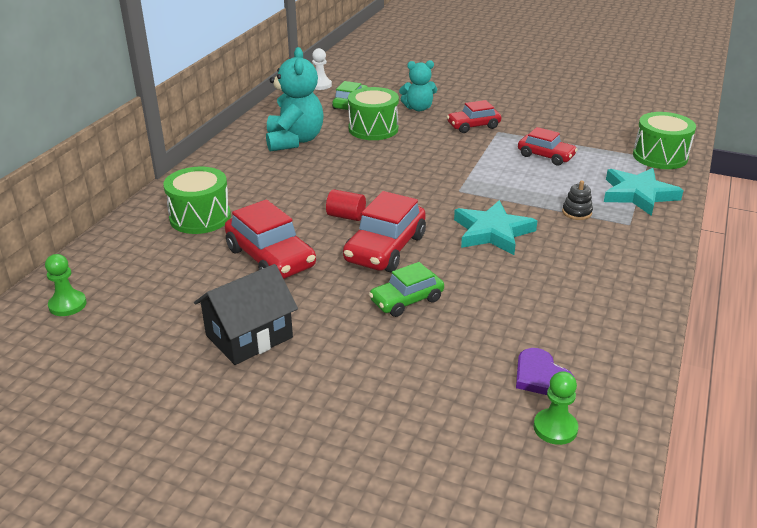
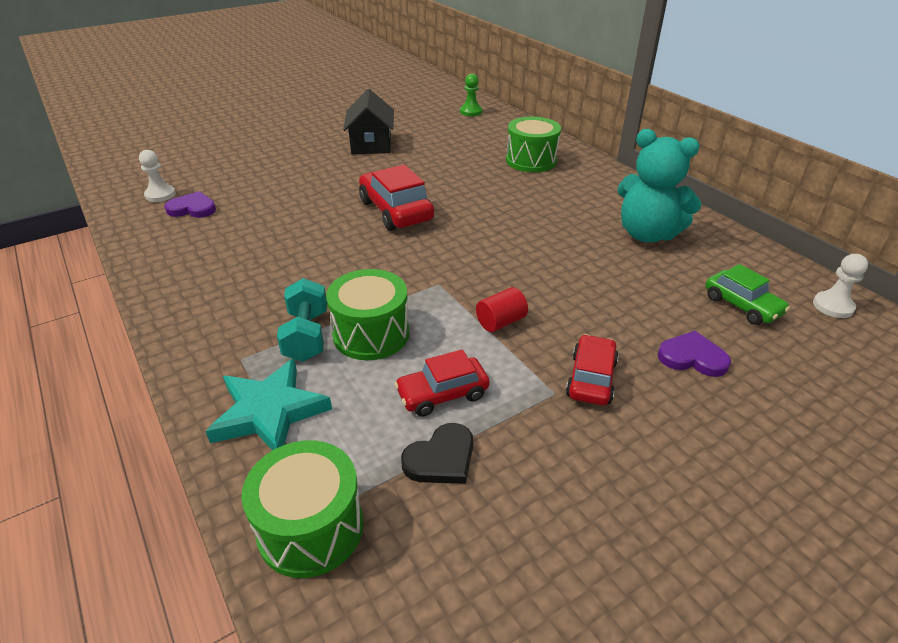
camera: 125 degrees right, 5 degrees up
(271, 258) = (443, 169): red car -> none
(346, 216) = (464, 212): red cylinder -> red cylinder (501, 322)
(373, 129) = (643, 292): green drum -> green drum (371, 334)
(406, 300) = (327, 196): green car -> none
(418, 108) = (692, 357): turquoise teddy bear -> purple heart
(492, 232) = (348, 267): turquoise star -> none
(555, 428) = (160, 195): green pawn -> white pawn
(576, 212) = (307, 336): black stacking toy -> turquoise dumbbell
(580, 143) = (441, 458): none -> black heart

